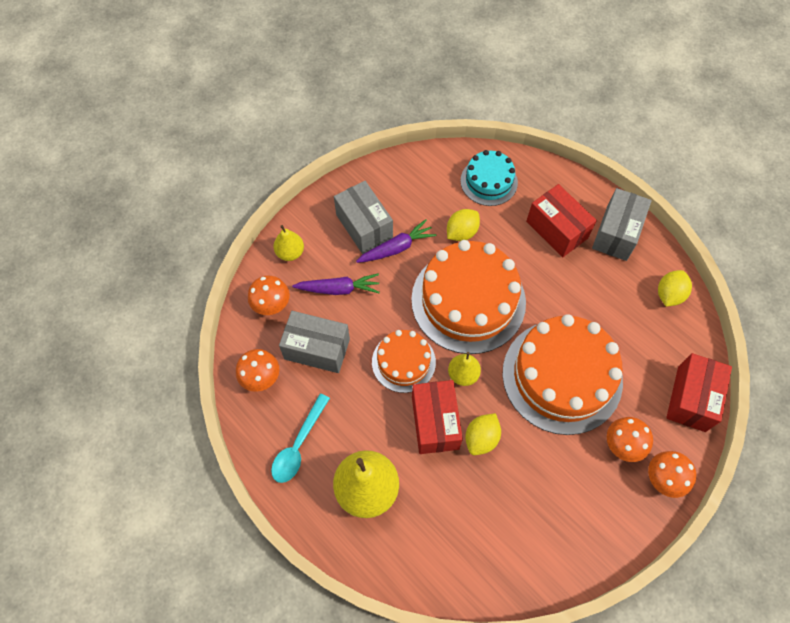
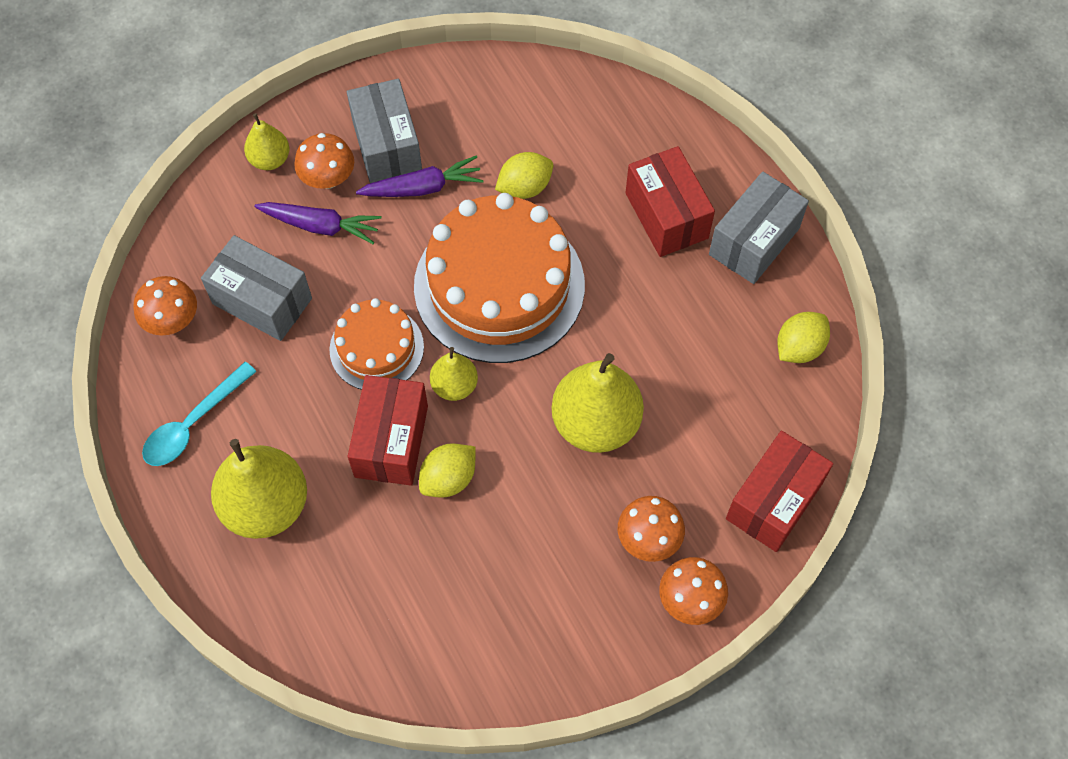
camera: 15 degrees right, 0 degrees up
(271, 304) = (220, 225): orange mushroom -> orange mushroom (328, 178)
(489, 181) = (591, 123): turquoise cake -> none
(562, 376) = (596, 423): orange cake -> yellow pear

